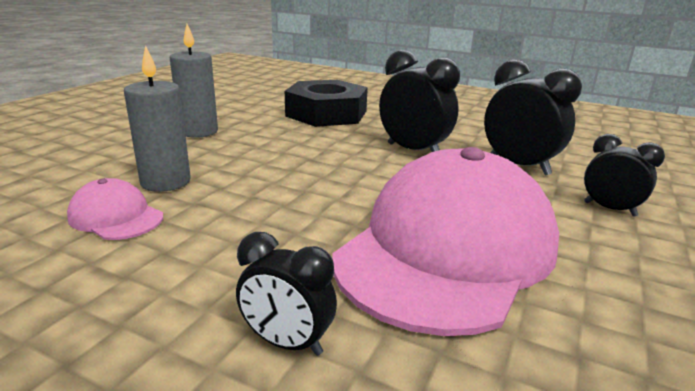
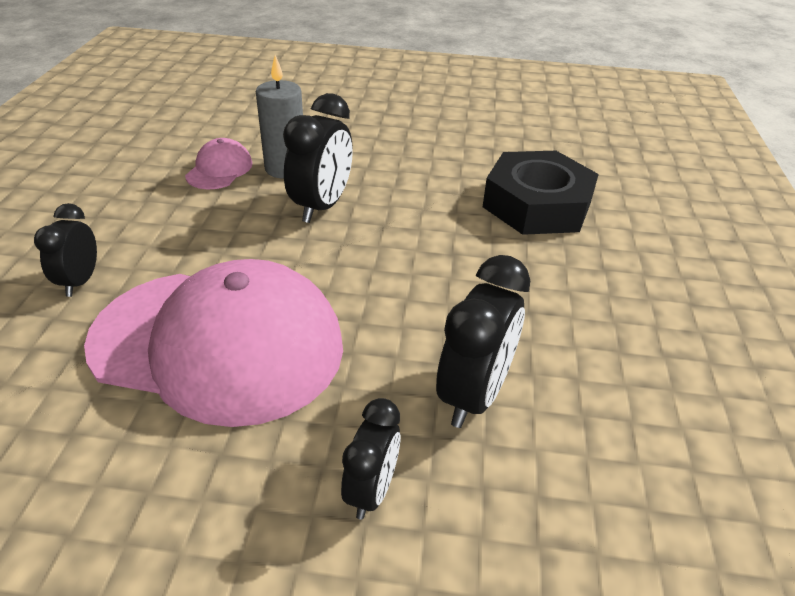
camera: 70 degrees right, 15 degrees up
(198, 131) = (406, 147): grey candle -> none
(413, 151) = (459, 292): black clock -> black clock (322, 206)

